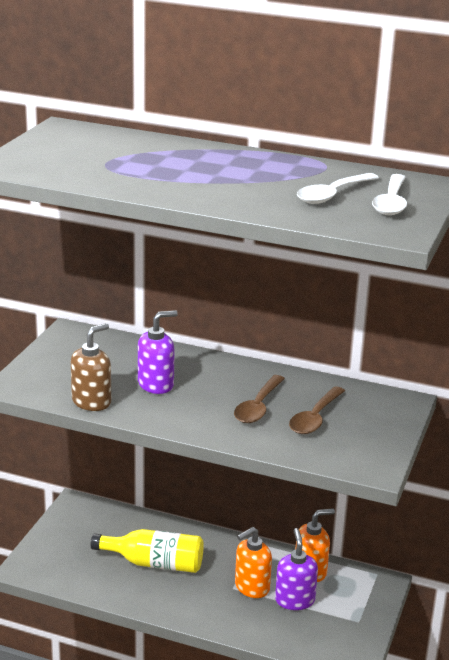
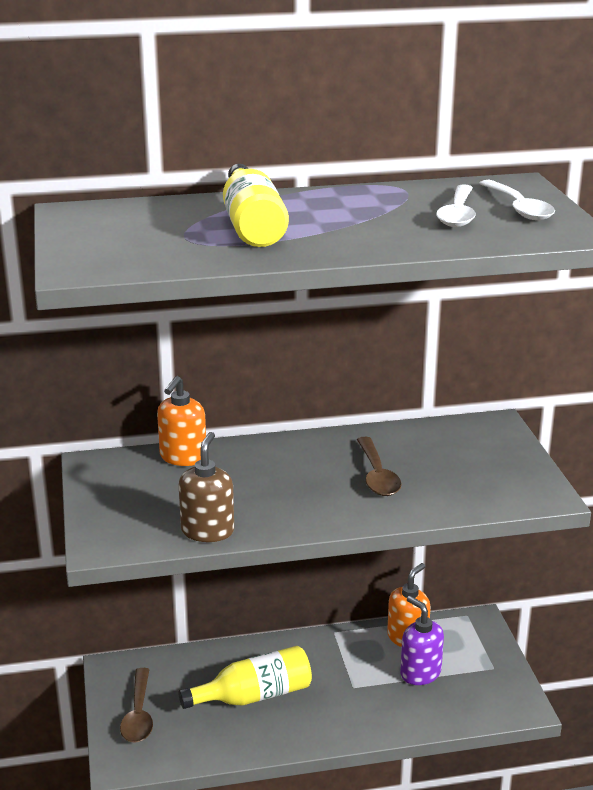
camera: 30 degrees left, 0 degrees up
(156, 384) = (252, 488): purple soap dispenser -> none
(165, 165) = (252, 225): none -> yellow bottle
(251, 587) = (370, 678): orange soap dispenser -> orange soap dispenser (183, 457)
(315, 418) = (441, 467): brown spoon -> brown spoon (138, 714)

